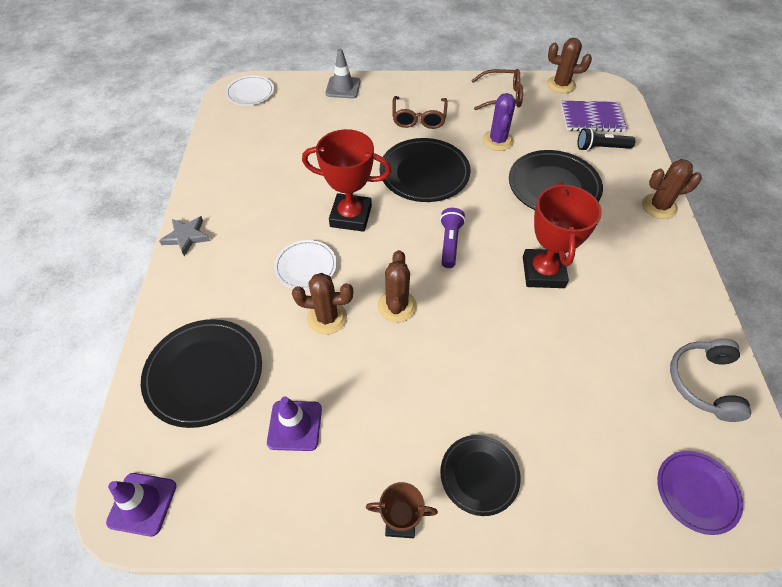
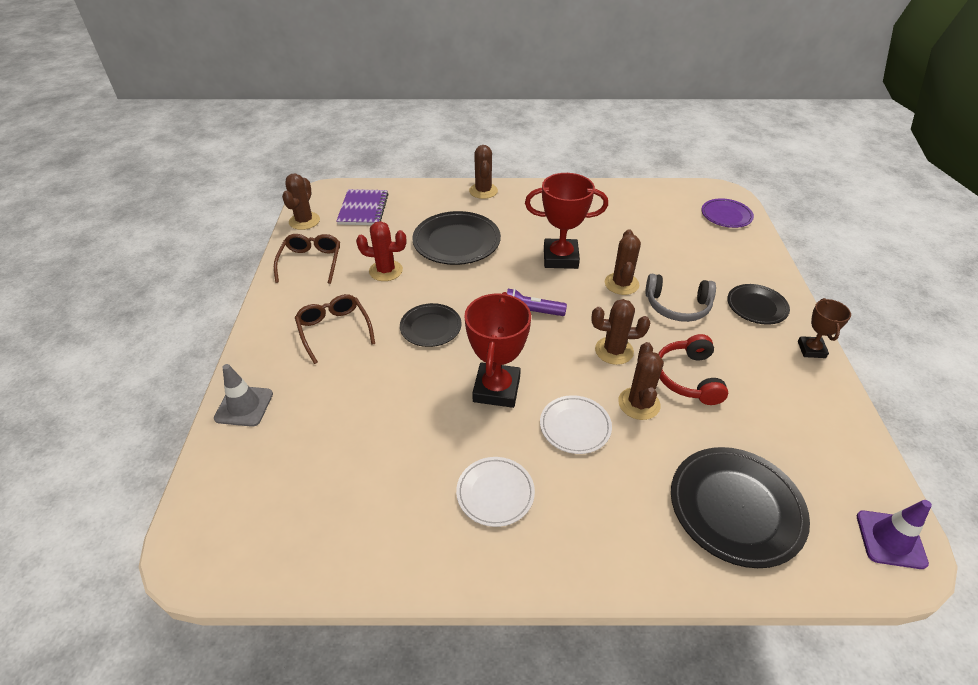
camera: 90 degrees left, 10 degrees down
(186, 237) = (538, 570): grey star -> none
(250, 93) = (214, 530): white plate -> white plate (495, 493)
(295, 425) = (762, 421): purple traffic cone -> none
(358, 367) = (688, 377): none -> red headphones
(419, 119) = (334, 329): brown glasses -> brown glasses turned 120 degrees counterclockwise
(424, 173) = (430, 327): black plate -> black plate, size x0.60
(497, 141) = (386, 271): purple cactus -> red cactus
(505, 326) = (621, 284): none -> brown cactus
(601, 148) = (407, 209): black flashlight -> none
(703, 382) = (646, 199): grey headphones -> grey headphones (677, 306)

